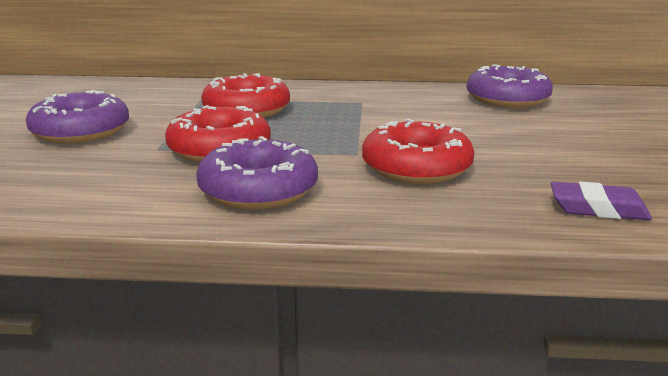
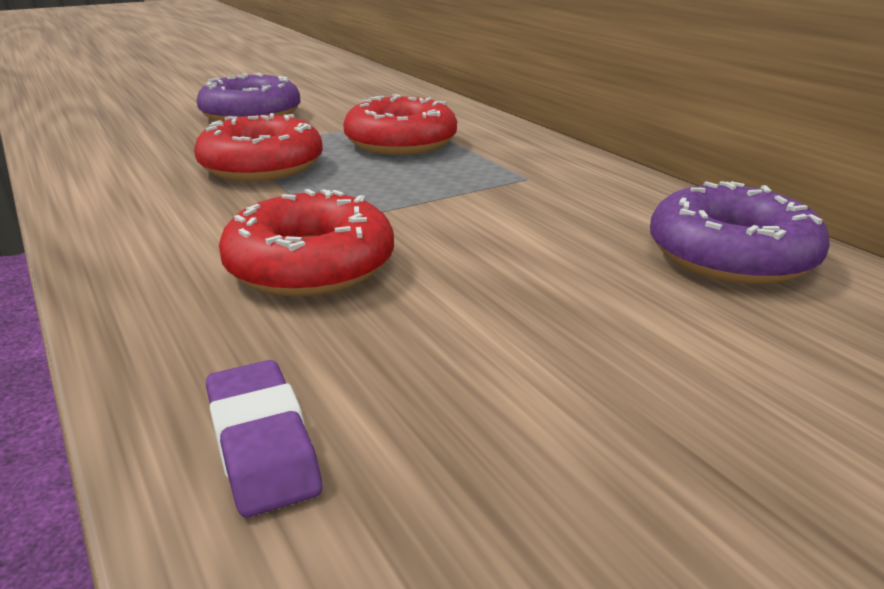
camera: 55 degrees right, 5 degrees up
(258, 190) = (159, 210): purple donut -> none

